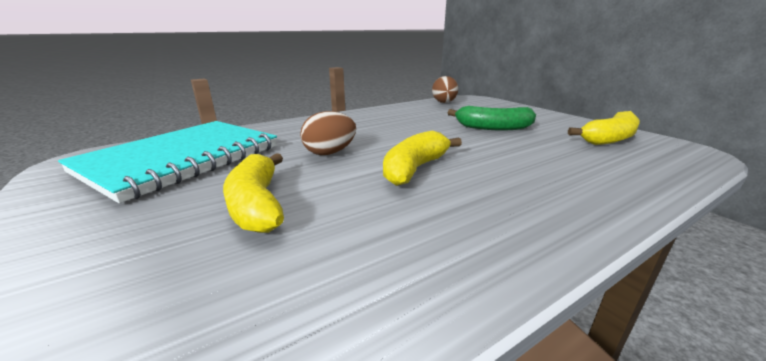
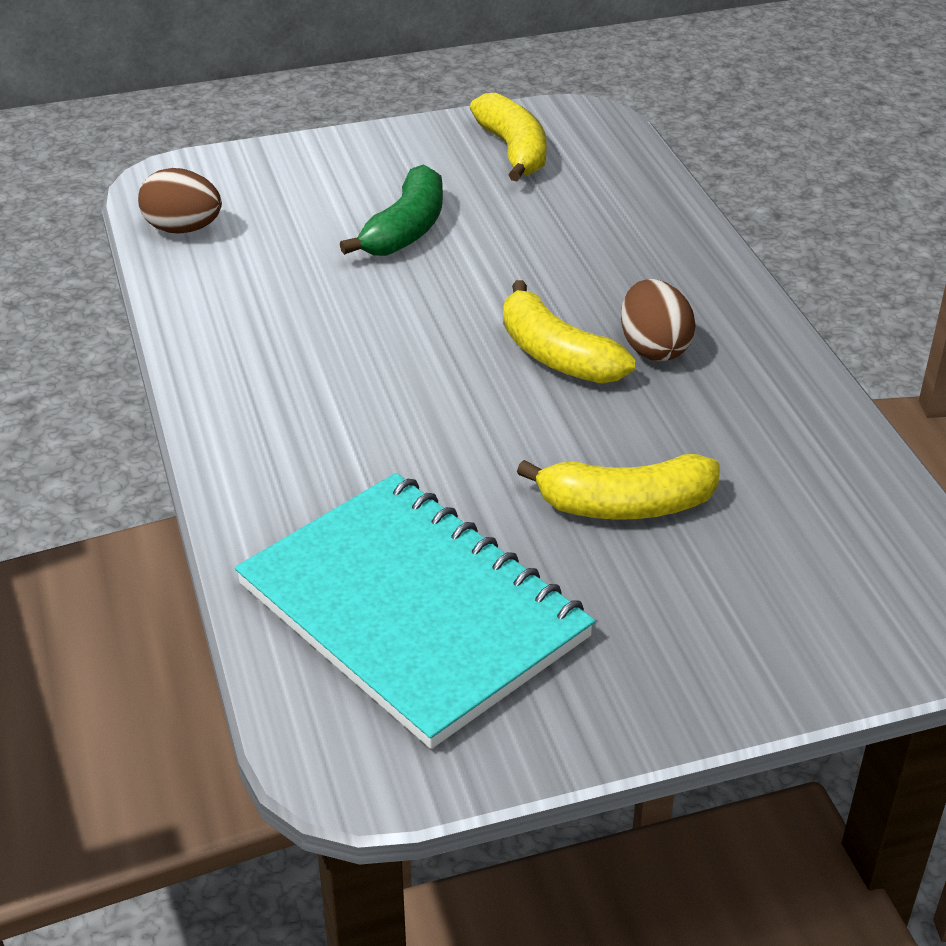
camera: 75 degrees left, 15 degrees up
(330, 153) = (455, 430): brown egg -> brown egg (654, 348)

